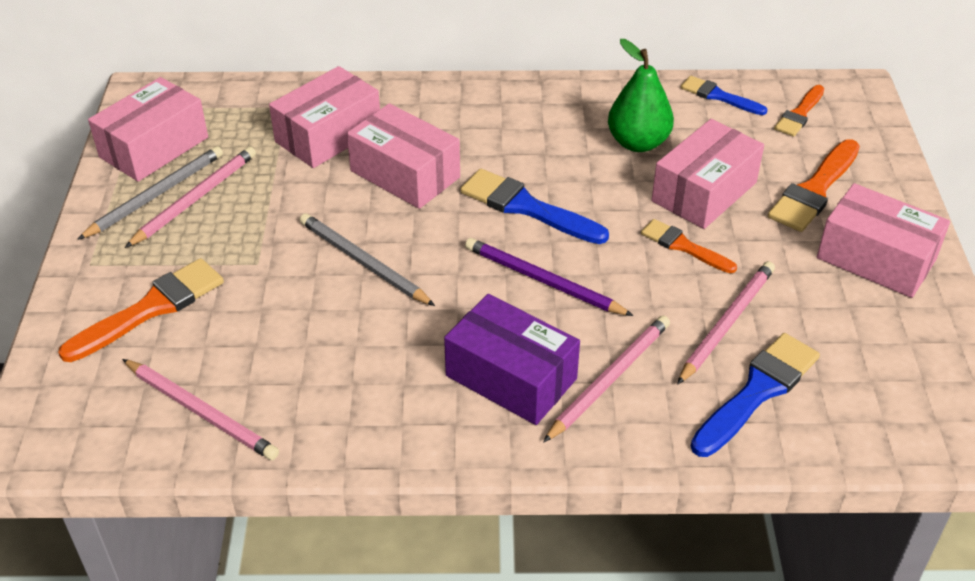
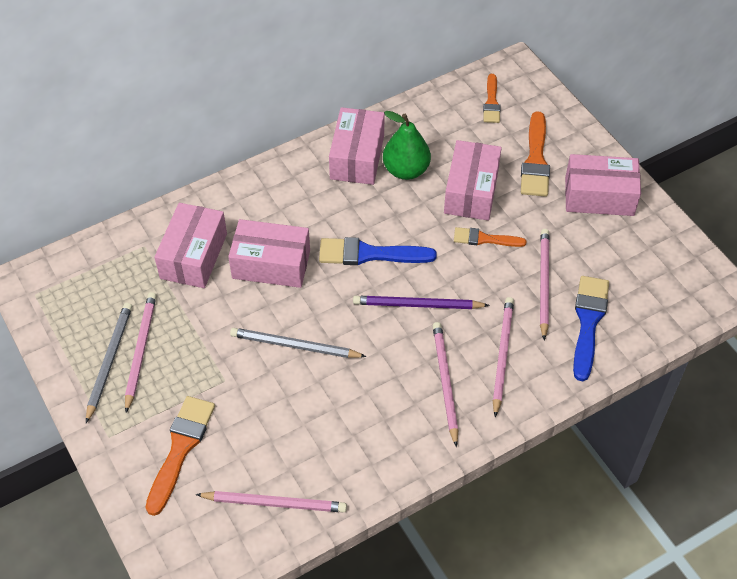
camera: 30 degrees left, 10 degrees up
(154, 147) = (74, 323): pink box -> pink box (357, 157)
(511, 377) = (445, 383): purple box -> pink pencil
(718, 96) = (433, 109): blue brush -> none

